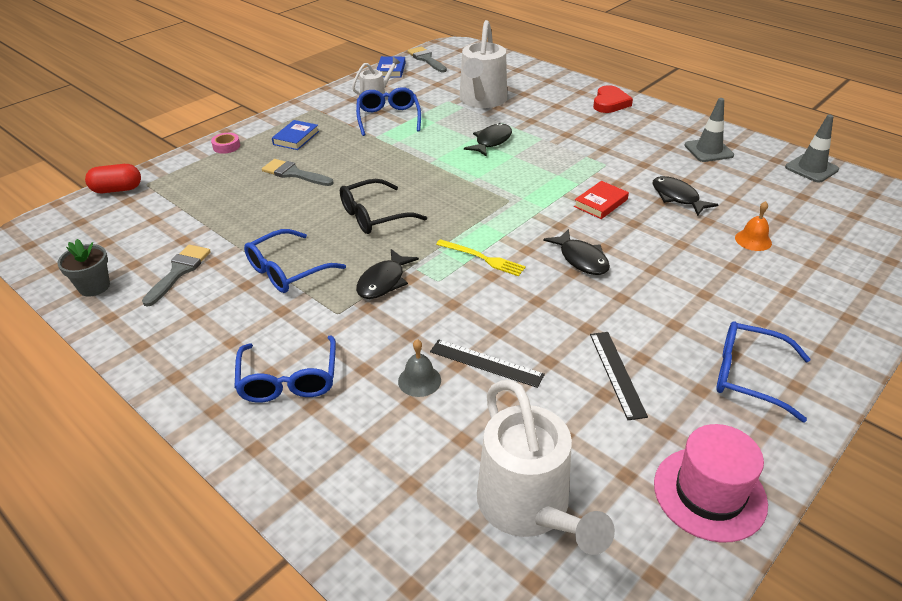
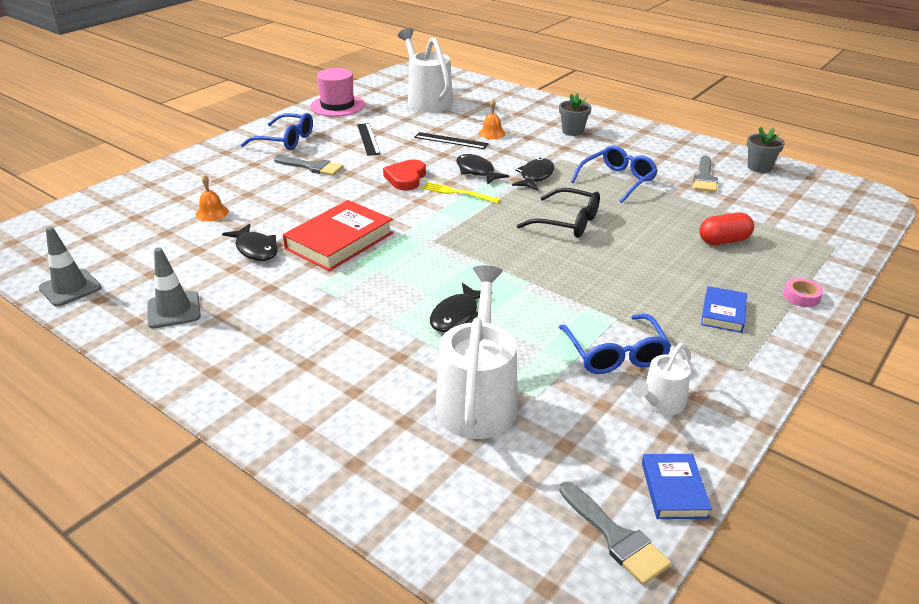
camera: 175 degrees right, 5 degrees down
(117, 189) = (856, 239): red capsule -> red capsule (723, 241)
(289, 380) = (572, 131): blue glasses -> grey flower pot
(294, 174) = (683, 263): grey brush -> grey brush (312, 167)
(374, 216) = (567, 222): black glasses -> black glasses turned 60 degrees clockwise
(419, 380) = (492, 133): grey bell -> orange bell
(581, 259) = (373, 195): black fish -> black fish (476, 171)
(600, 203) = (339, 241): red book -> red book, size x1.85
(610, 103) = (263, 400): red heart -> red heart (406, 178)

